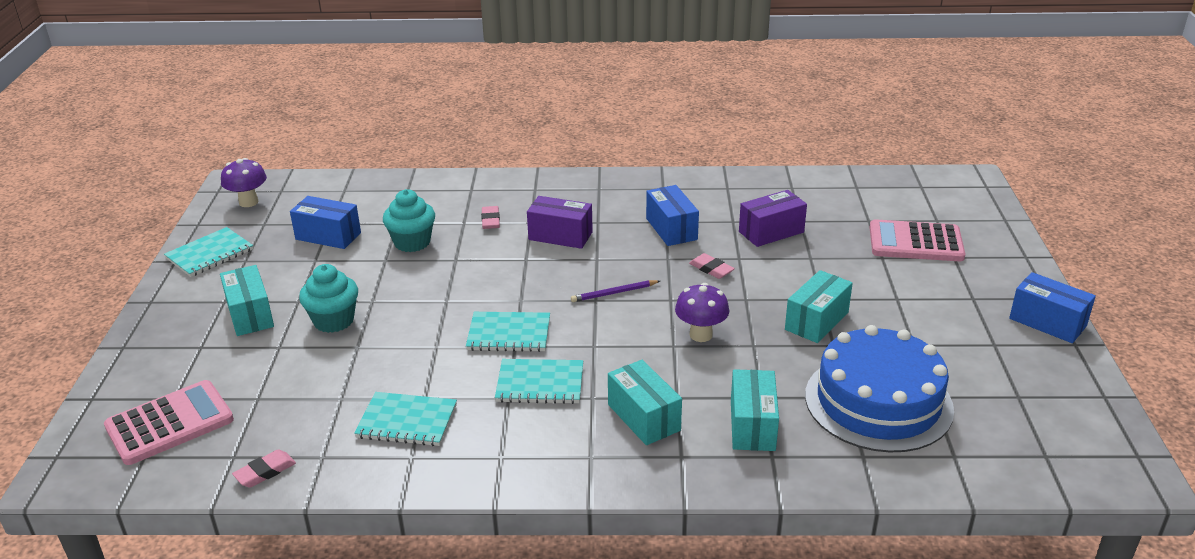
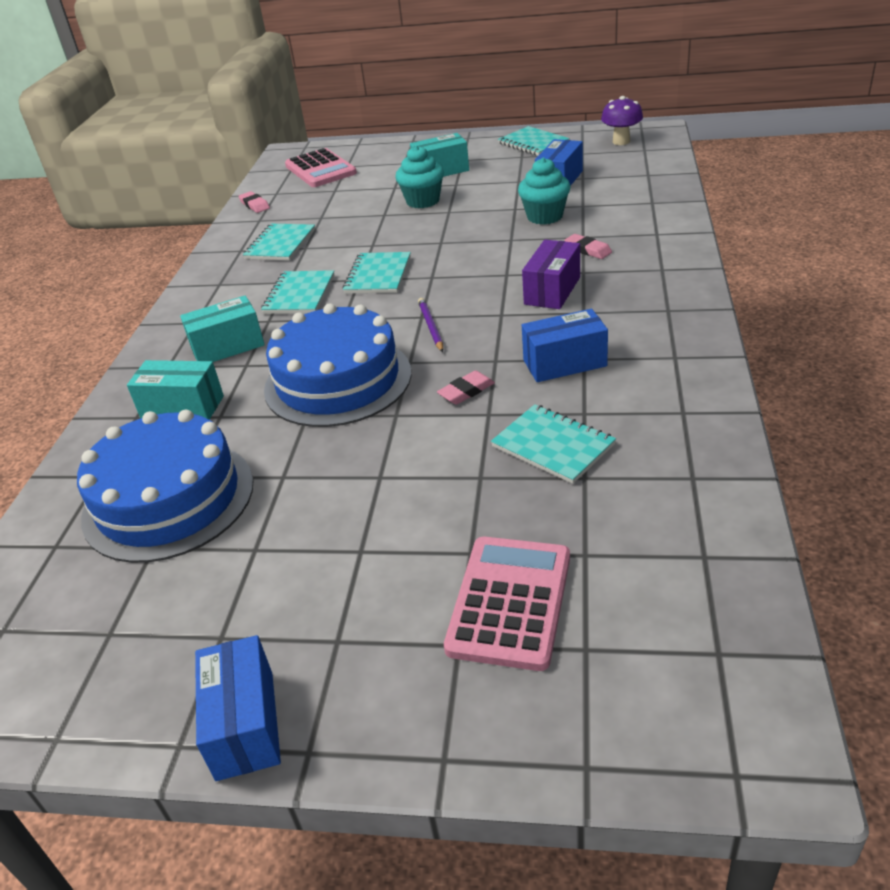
camera: 100 degrees right, 5 degrees up
(490, 220) = (587, 250): pink eraser -> pink eraser turned 45 degrees clockwise
(701, 335) = (338, 380): purple mushroom -> blue cake
(771, 232) = (553, 445): purple box -> turquoise notebook
(817, 321) = (334, 467): turquoise box -> none
(1047, 322) = (245, 724): blue box -> blue box turned 60 degrees counterclockwise

